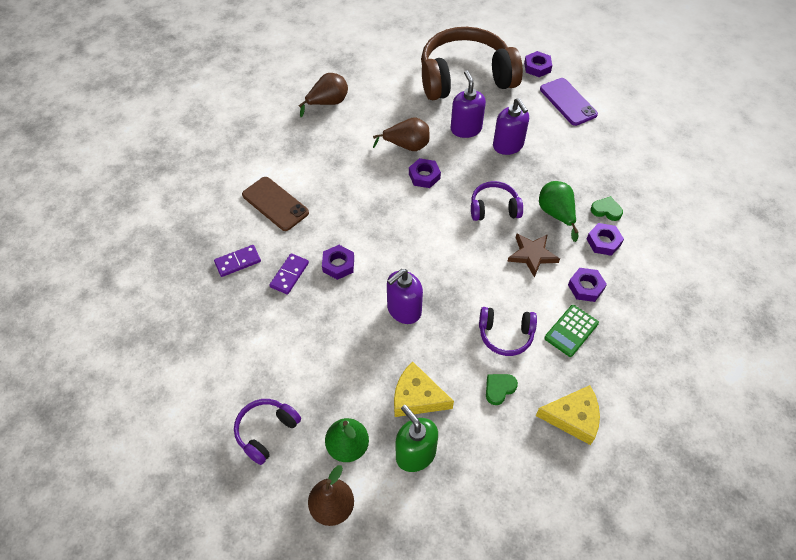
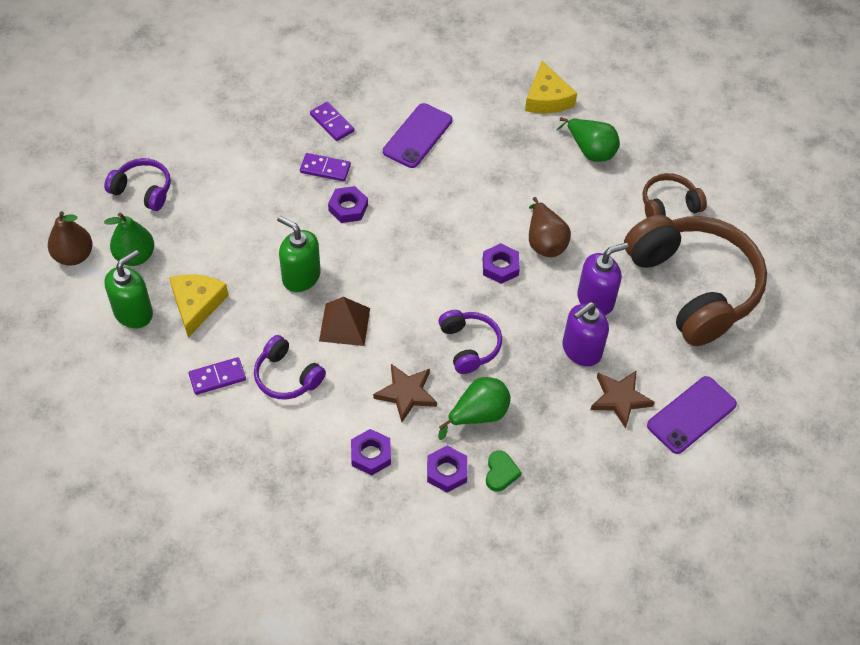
camera: 75 degrees right, 0 degrees up
(275, 204) = (418, 136): brown phone -> purple phone
(328, 103) = (590, 151): brown pear -> green pear
(391, 73) = (668, 205): none -> brown headphones
(404, 310) = (301, 276): purple soap dispenser -> green soap dispenser
(459, 286) = (344, 324): none -> brown pyramid
(499, 389) = (217, 377): green heart -> purple domino
(505, 335) = (287, 376): purple headphones -> purple headphones turned 45 degrees counterclockwise
(537, 67) = (749, 371): purple nut -> none
(551, 134) = (620, 399): none -> brown star
(571, 331) = (305, 443): green calculator -> none
(573, 417) = (192, 451): yellow cheese -> yellow cheese (547, 98)

